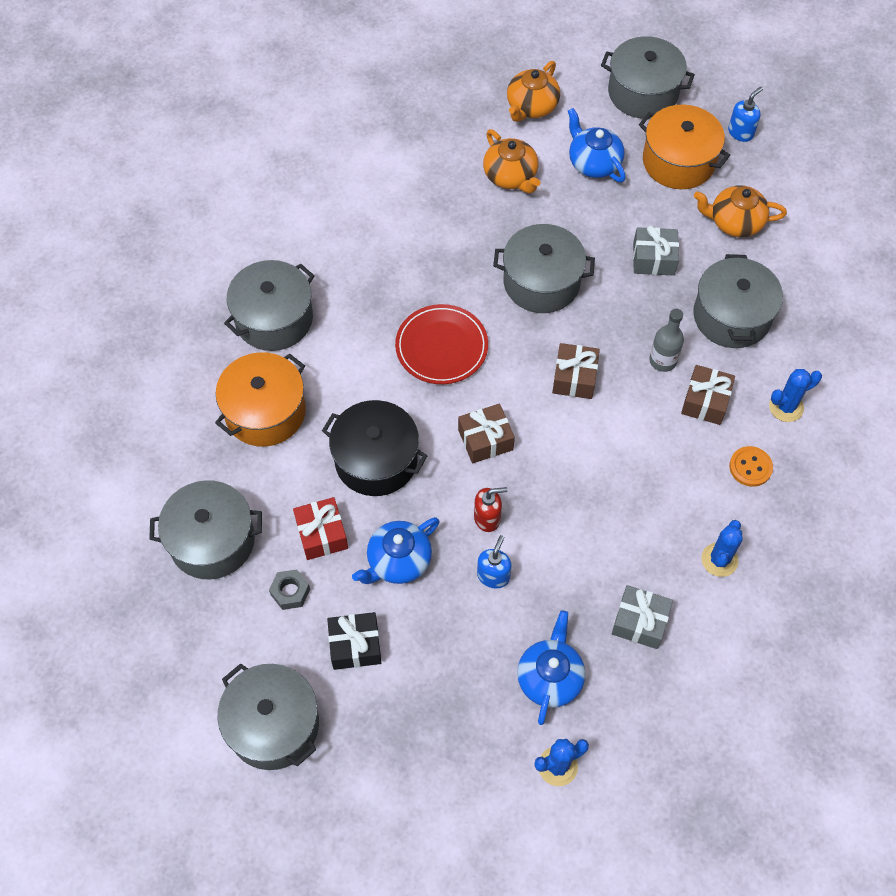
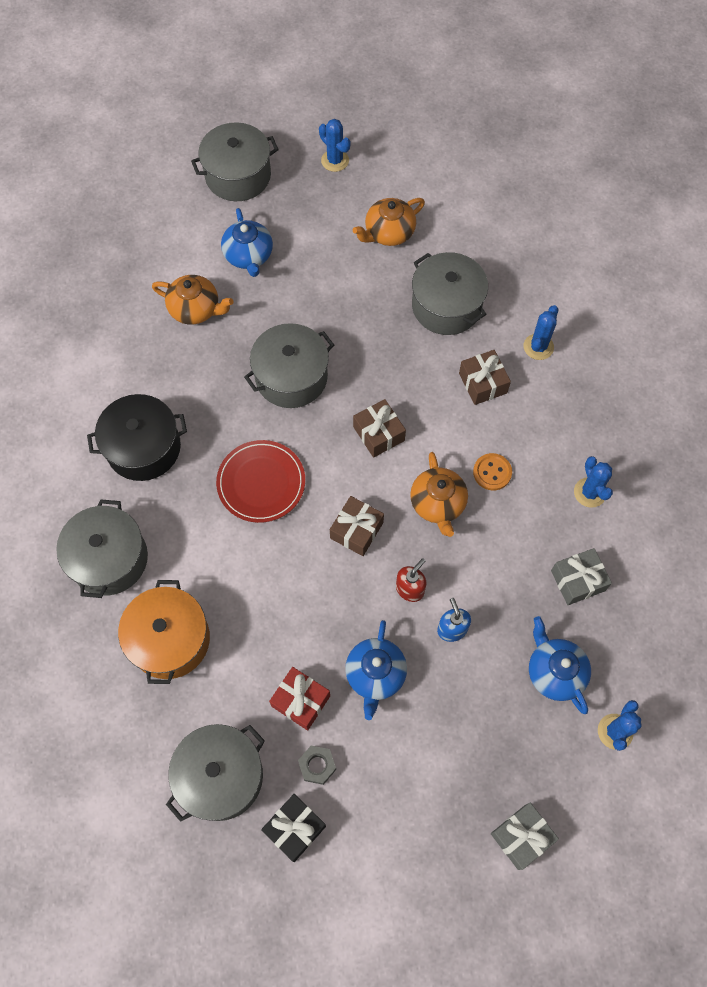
camera: 40 degrees left, 5 degrees up
(273, 725) = (396, 878): grey pot -> none
(355, 645) = (401, 765): black gift -> black gift (295, 828)
(376, 460) = (290, 610): black pot -> black pot (143, 448)
(531, 107) = (163, 242): orange teapot -> orange teapot (438, 504)
(593, 163) = (249, 256): blue teapot -> blue teapot turned 120 degrees counterclockwise
(653, 259) = (356, 301): grey gift -> grey gift (521, 837)
(663, 361) = (428, 374): grey bottle -> none
(678, 161) = (310, 213): orange pot -> none
(741, 132) = (335, 160): blue soap dispenser -> blue cactus
(750, 467) = (552, 409): orange button -> orange button (492, 472)

